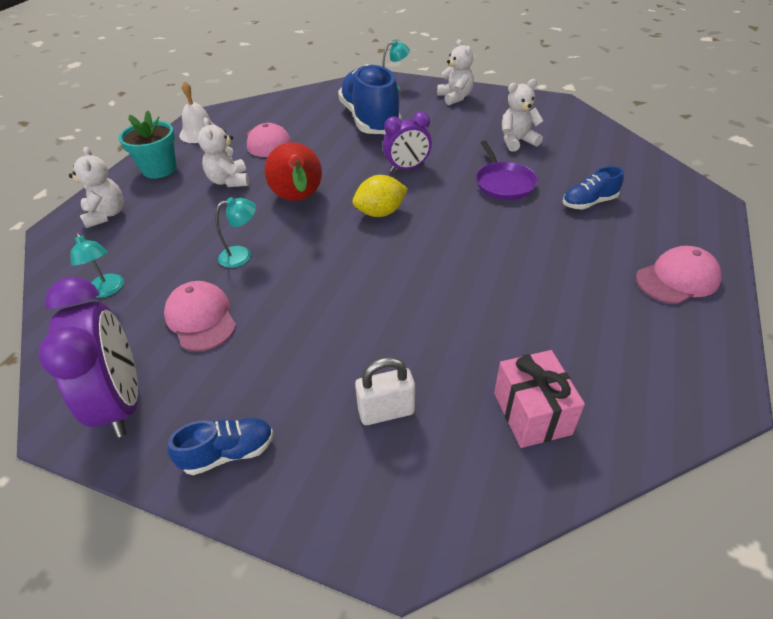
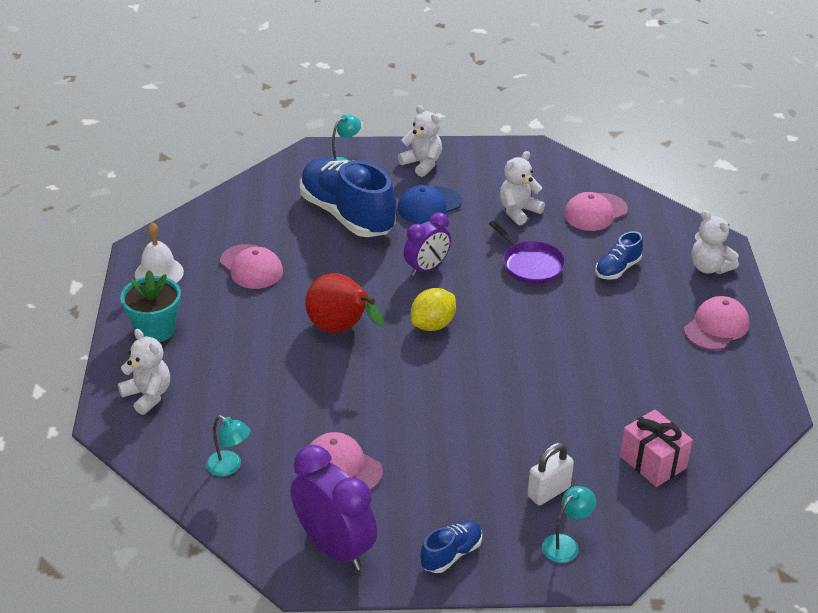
camera: 25 degrees left, 5 degrees down
(229, 181) = (249, 326): white teddy bear -> white teddy bear (709, 267)
(242, 255) = (331, 400): turquoise lamp -> turquoise lamp (566, 544)
(441, 125) = (429, 205): none -> blue cap
(589, 154) = (595, 212): none -> pink cap

